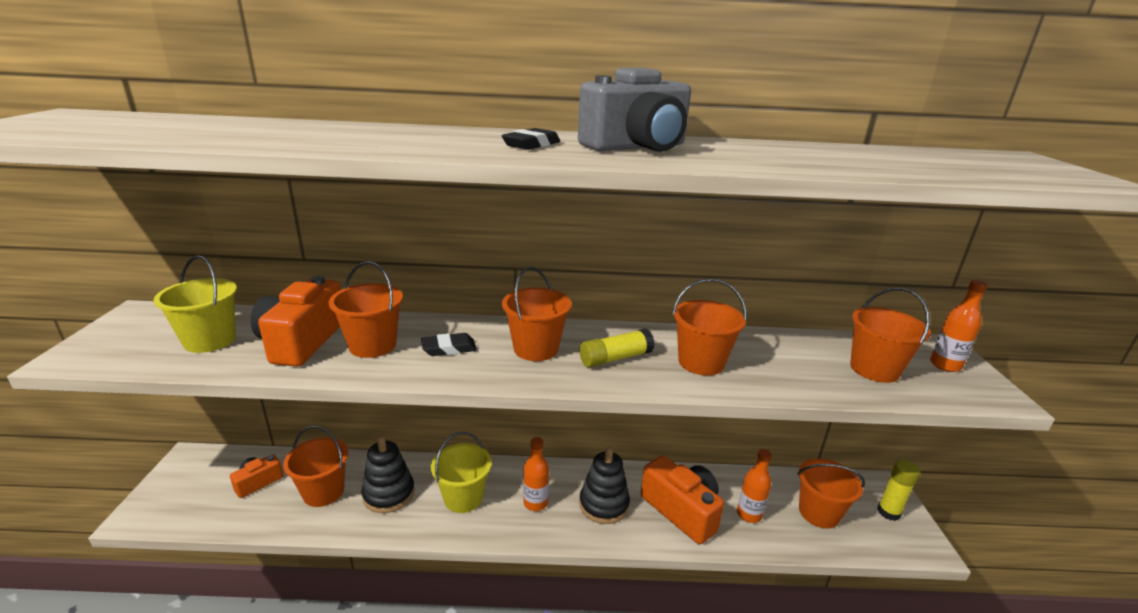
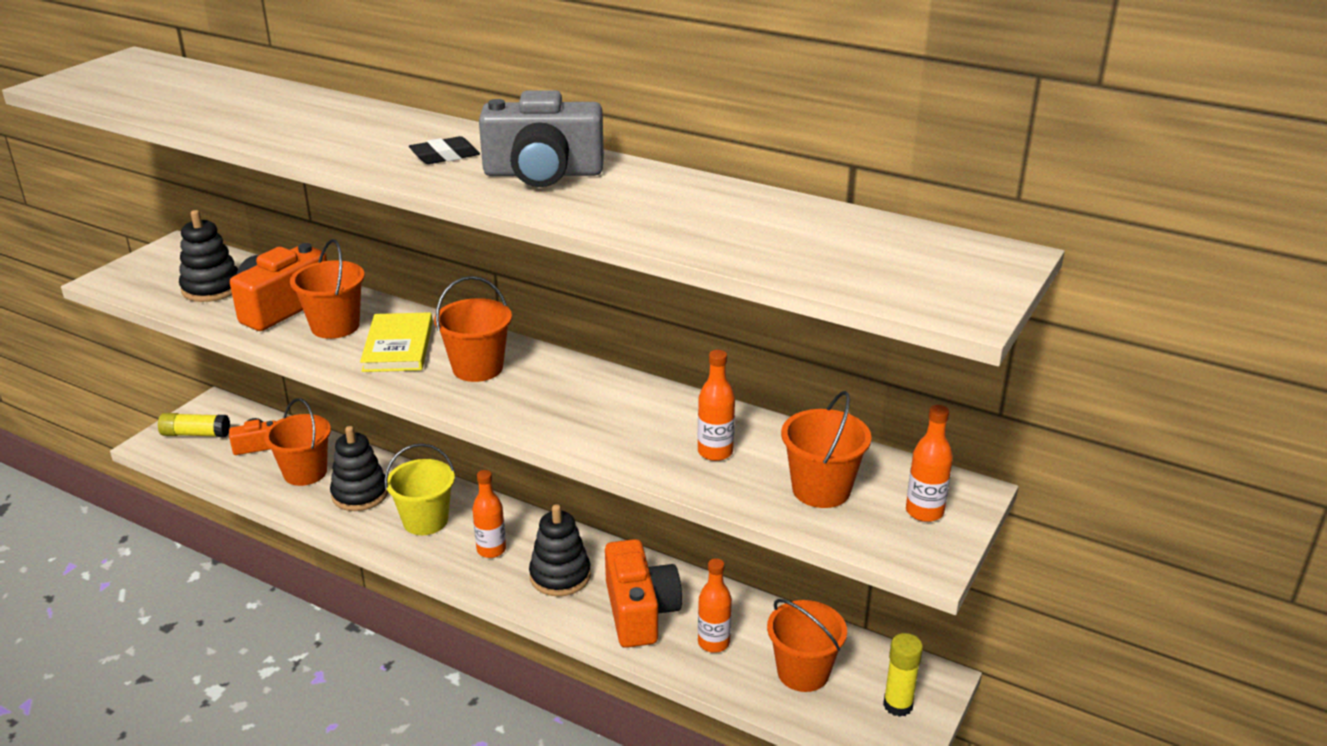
camera: 30 degrees right, 5 degrees up
(210, 340) = (212, 288): yellow bucket -> black stacking toy
(449, 348) = (398, 346): black eraser -> yellow book
(615, 358) = (544, 398): yellow glue stick -> yellow glue stick (196, 434)
(701, 362) = (628, 427): orange bucket -> none
(779, 363) = (715, 452): none -> orange bottle

